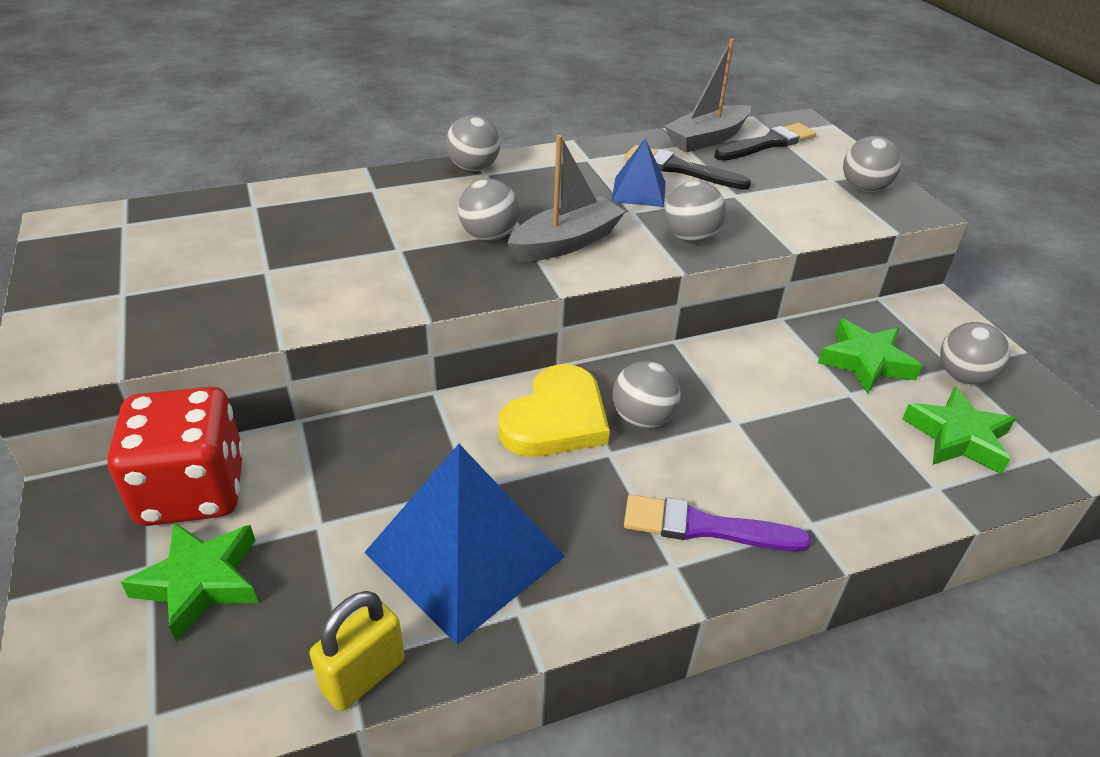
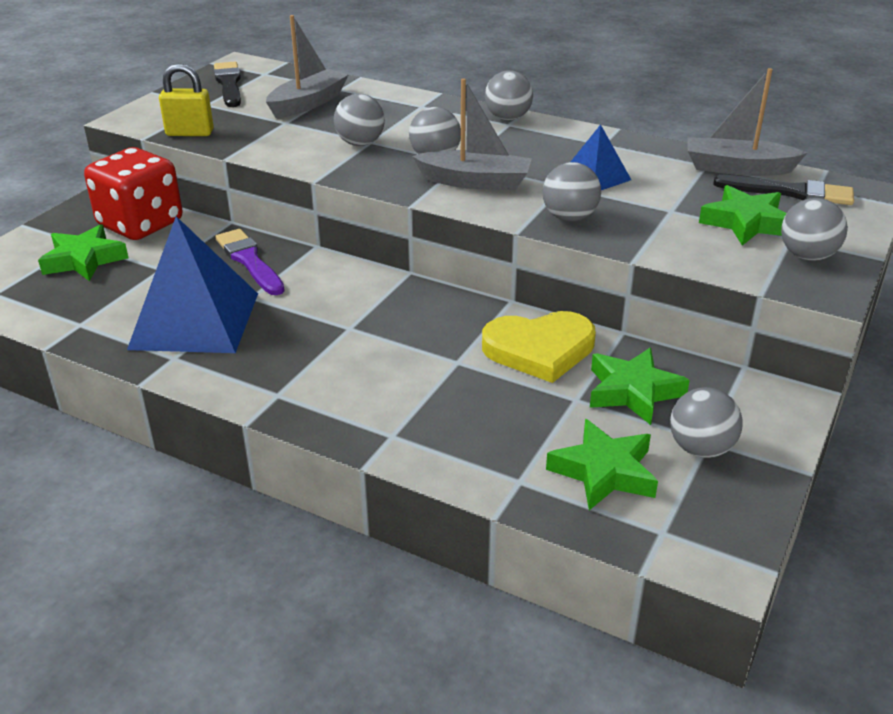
camera: 50 degrees right, 5 degrees down
(250, 237) = (308, 103): none -> grey boat
(363, 675) = (76, 333): yellow padlock -> yellow padlock (190, 133)
(556, 419) = (353, 295): yellow heart -> yellow heart (539, 349)
(642, 418) = (402, 324): grey ball -> grey ball (360, 143)
(680, 169) = (663, 177): black brush -> black brush (229, 84)
(705, 527) = (328, 392): purple brush -> purple brush (249, 261)
(791, 181) = (746, 223): none -> green star

